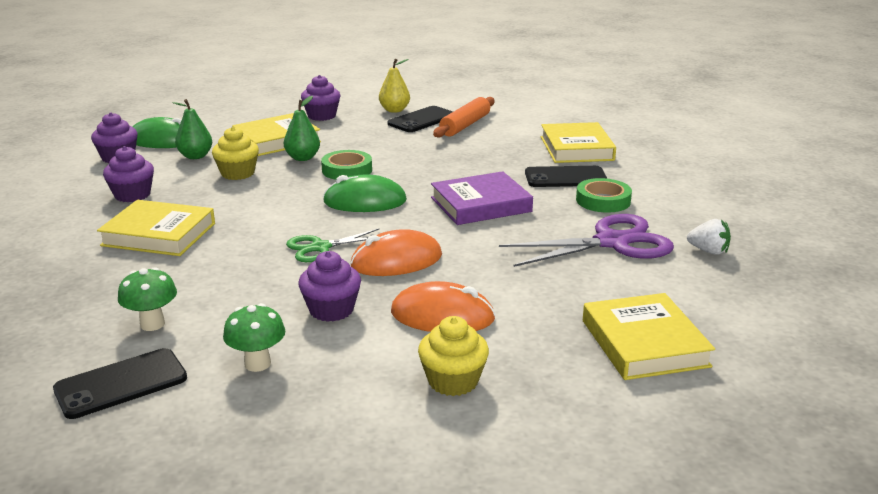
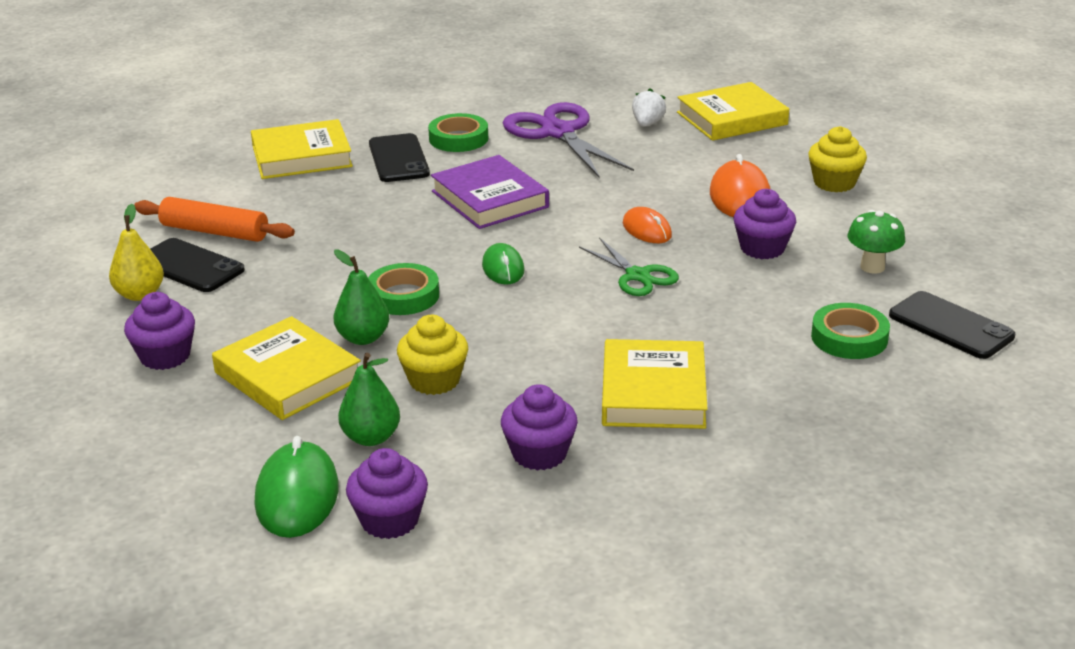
camera: 100 degrees left, 5 degrees up
(152, 324) = (849, 338): green mushroom -> green tape
(365, 201) = (503, 268): green mouse -> green mouse, size x0.63
(396, 261) = (647, 229): orange mouse -> orange mouse, size x0.63
(708, 251) = (558, 95): white strawberry -> white strawberry (647, 124)

